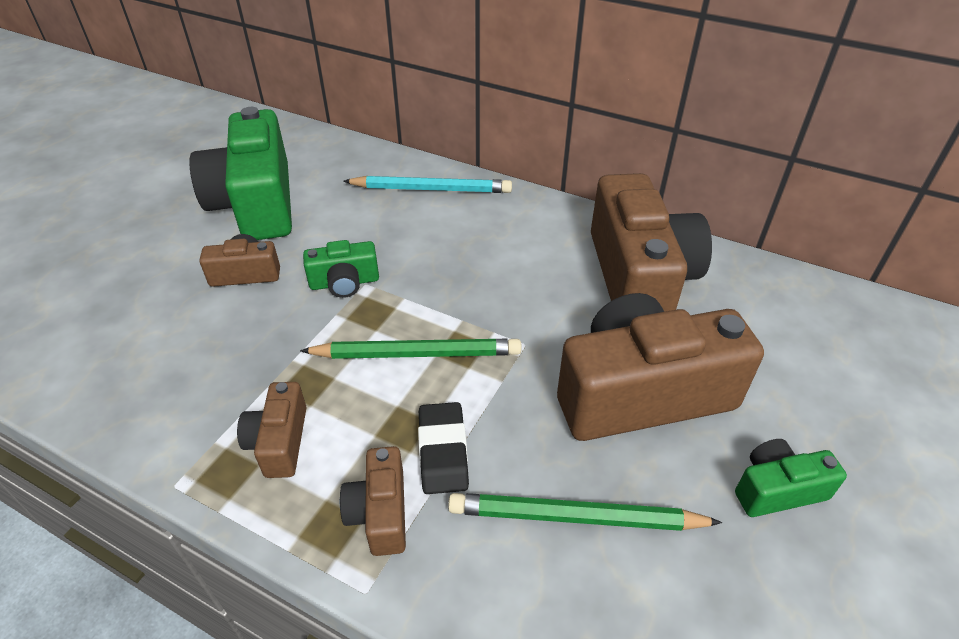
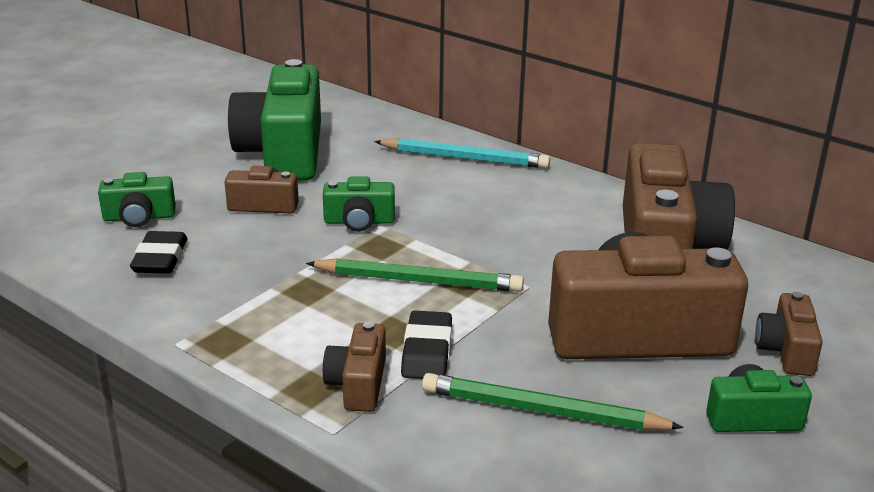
camera: 10 degrees right, 15 degrees down
(117, 308) = (139, 217): none -> green camera
(145, 362) = (160, 258): none -> black eraser
(279, 442) = (275, 326): brown camera -> brown camera (786, 351)

